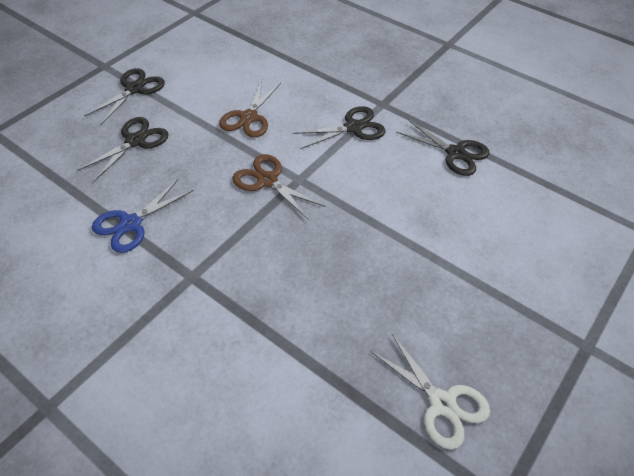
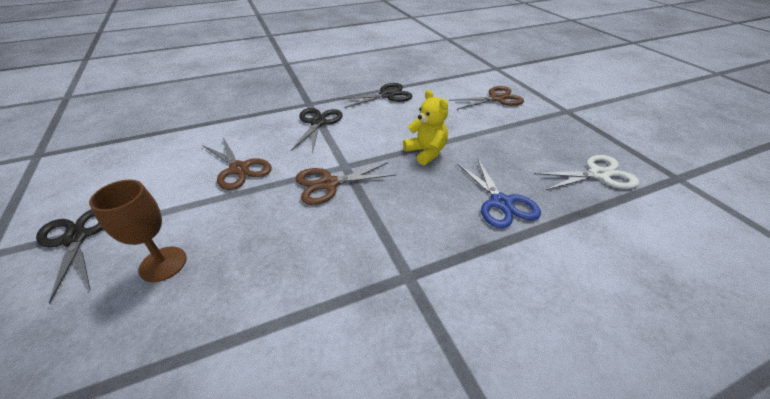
camera: 60 degrees left, 10 degrees down
(131, 224) = (291, 309): blue scissors -> blue scissors (501, 203)
(135, 141) = (163, 264): black scissors -> brown goblet
(366, 229) = (426, 152): none -> yellow teddy bear
(547, 257) = (496, 98): none -> brown scissors

